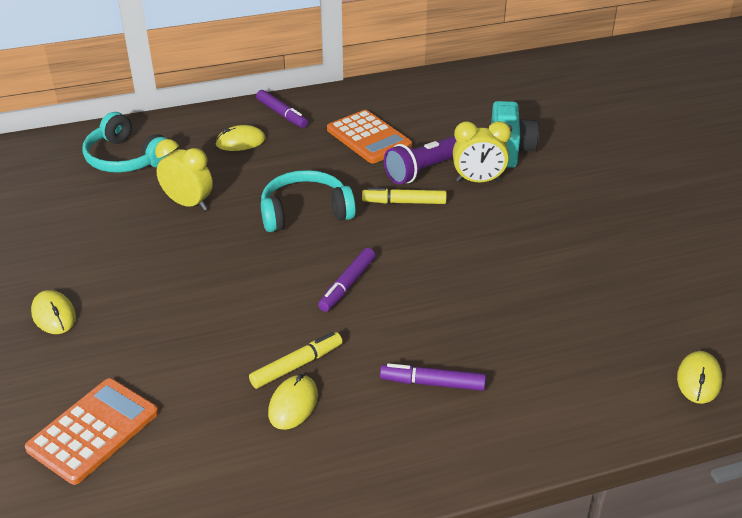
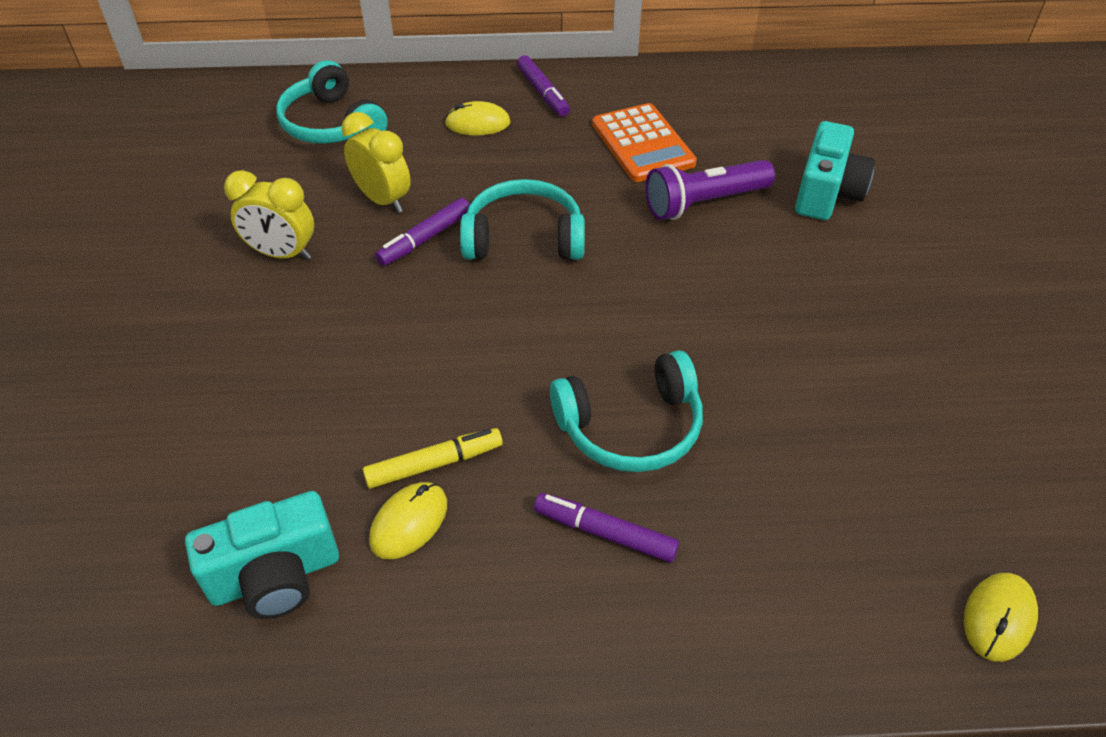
camera: 15 degrees right, 10 degrees up
(54, 315) = (167, 325): yellow mouse -> none
(93, 431) = (150, 503): orange calculator -> none
(209, 456) = (275, 576): none -> turquoise camera
(347, 285) = (541, 356): purple marker -> purple marker (425, 239)
(404, 202) = (658, 246): yellow marker -> none
(426, 317) = (631, 427): none -> turquoise headphones
(478, 181) = (769, 232): yellow clock -> yellow clock (282, 254)

